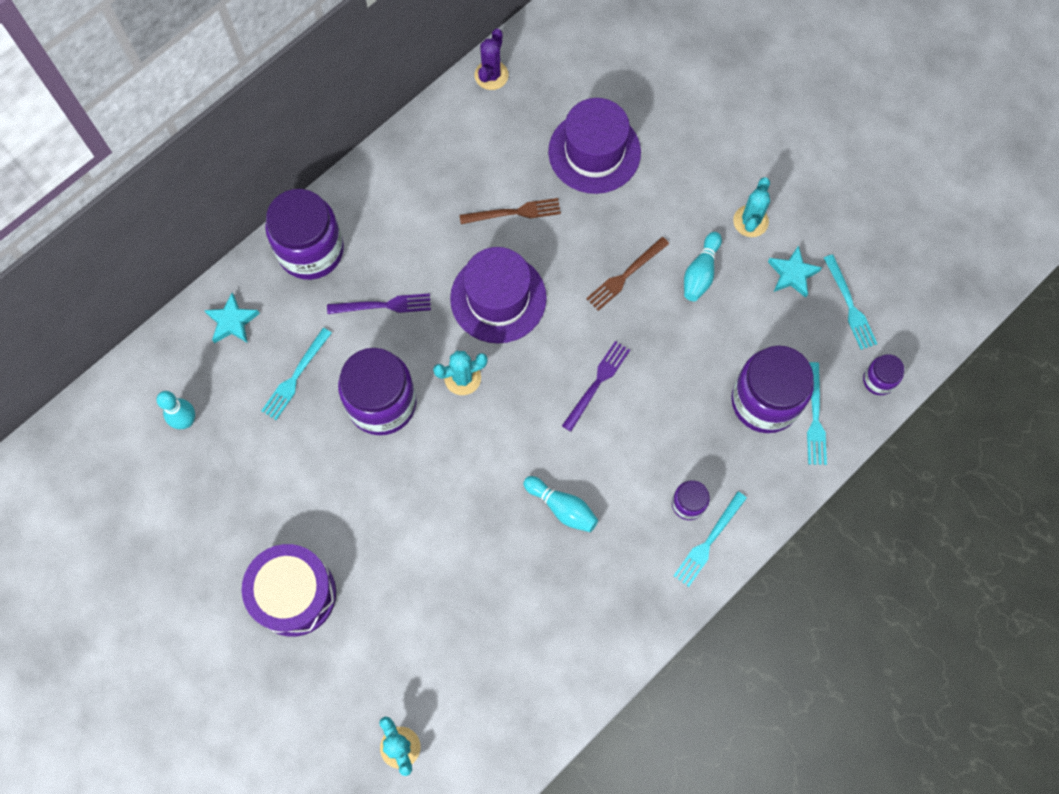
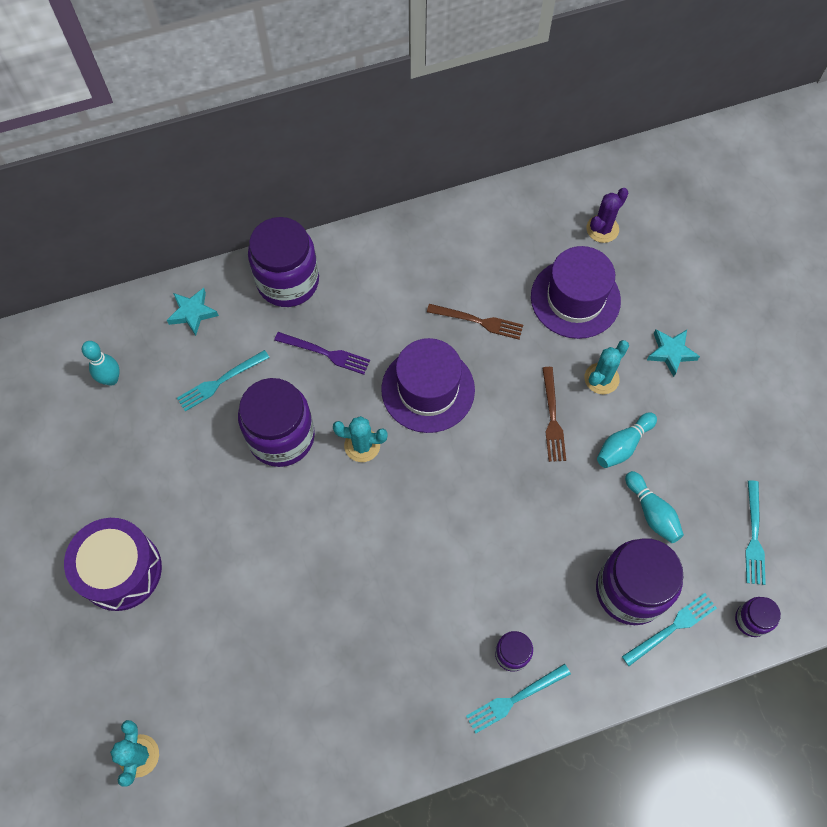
camera: 25 degrees right, 5 degrees down
(491, 75) = (515, 198): purple cactus -> purple cactus (602, 229)
(562, 508) = (393, 603): turquoise bowling pin -> turquoise bowling pin (652, 512)
(597, 383) = (480, 503): purple fork -> none
(625, 275) = (552, 418): brown fork -> brown fork turned 75 degrees counterclockwise
(750, 221) = (692, 418): turquoise cactus -> turquoise cactus (601, 378)
(792, 274) = (710, 483): turquoise star -> turquoise star (671, 353)
(815, 418) = (672, 628): turquoise fork -> turquoise fork turned 150 degrees counterclockwise

